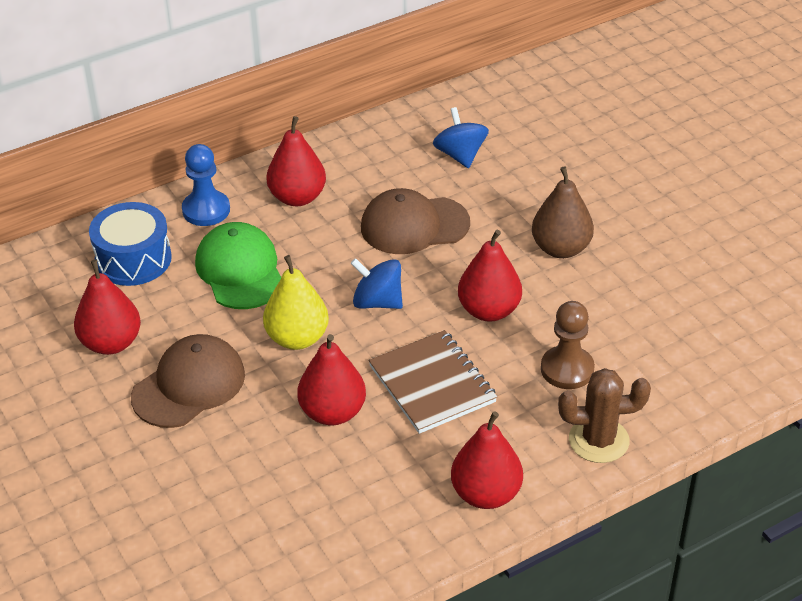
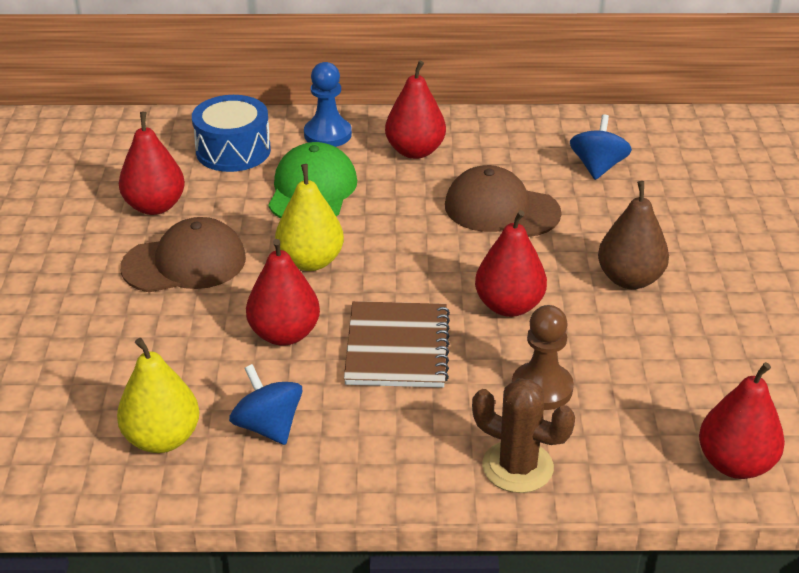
camera: 30 degrees right, 5 degrees down
(313, 546) = (162, 439): none -> yellow pear
(377, 302) = (409, 259): blue spinning top -> blue spinning top (268, 426)
(486, 494) = (360, 466): red pear -> red pear (735, 464)

